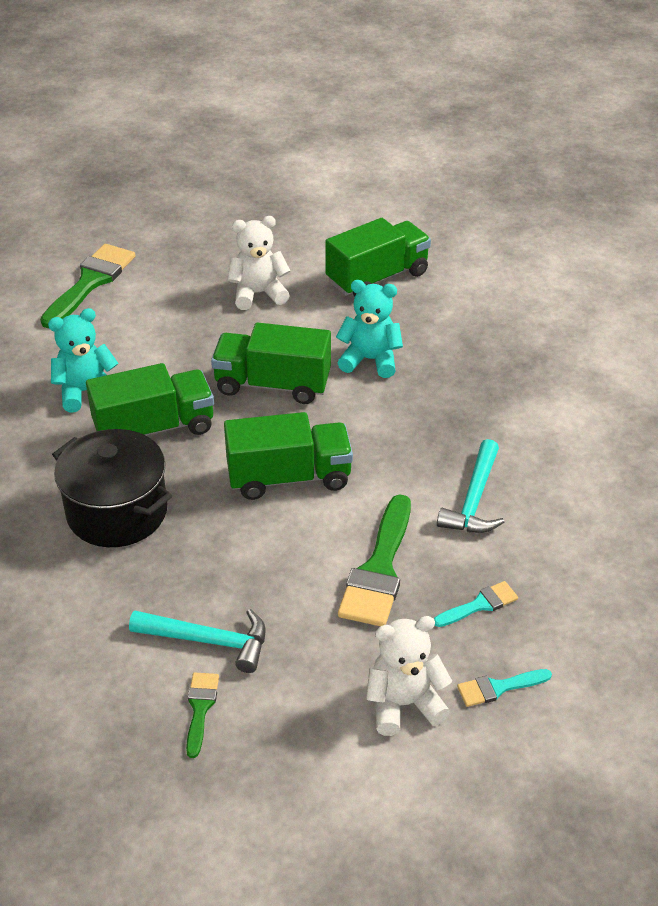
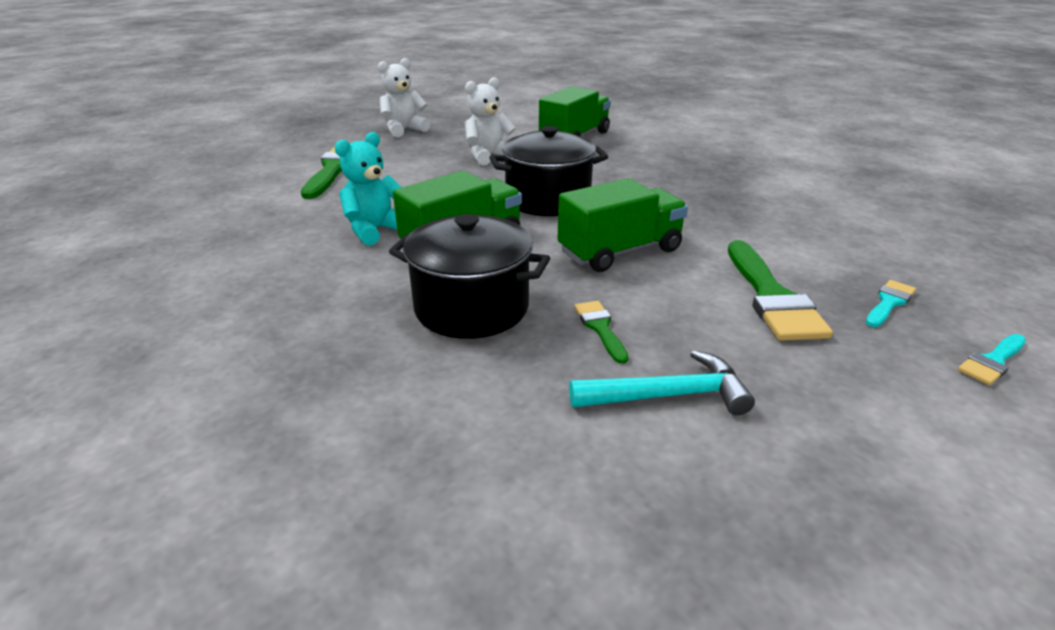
camera: 20 degrees left, 10 degrees down
(200, 708) = (724, 468): green brush -> green brush (600, 328)
(272, 384) = (548, 200): green truck -> black pot
(370, 360) = (614, 176): turquoise teddy bear -> none
(404, 704) = (929, 400): white teddy bear -> white teddy bear (404, 130)
(474, 499) = (792, 236): turquoise hammer -> none

